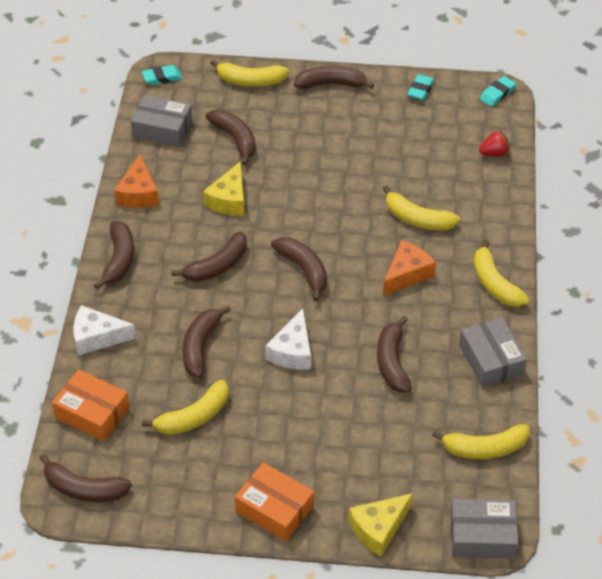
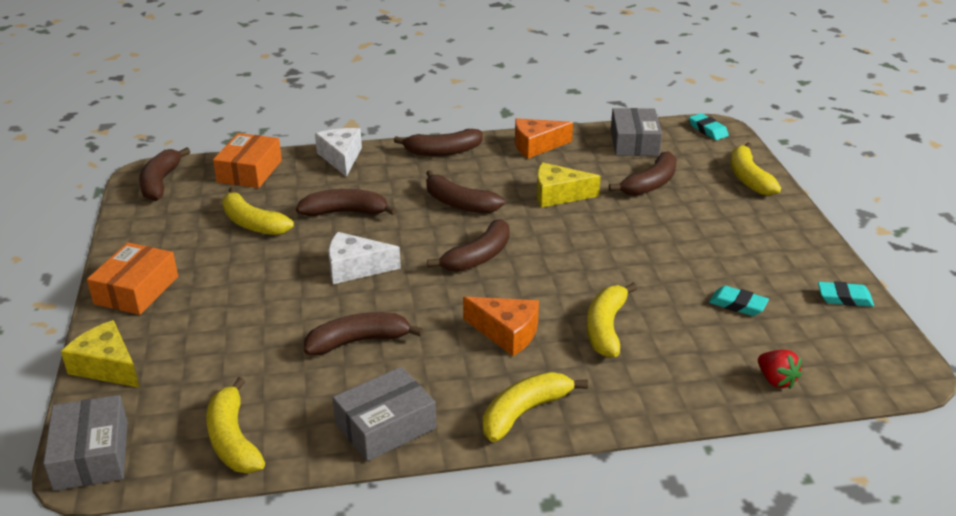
camera: 75 degrees right, 15 degrees down
(331, 84) = (792, 230): brown banana -> none
(497, 94) = (900, 368): turquoise eraser -> turquoise eraser (737, 305)

